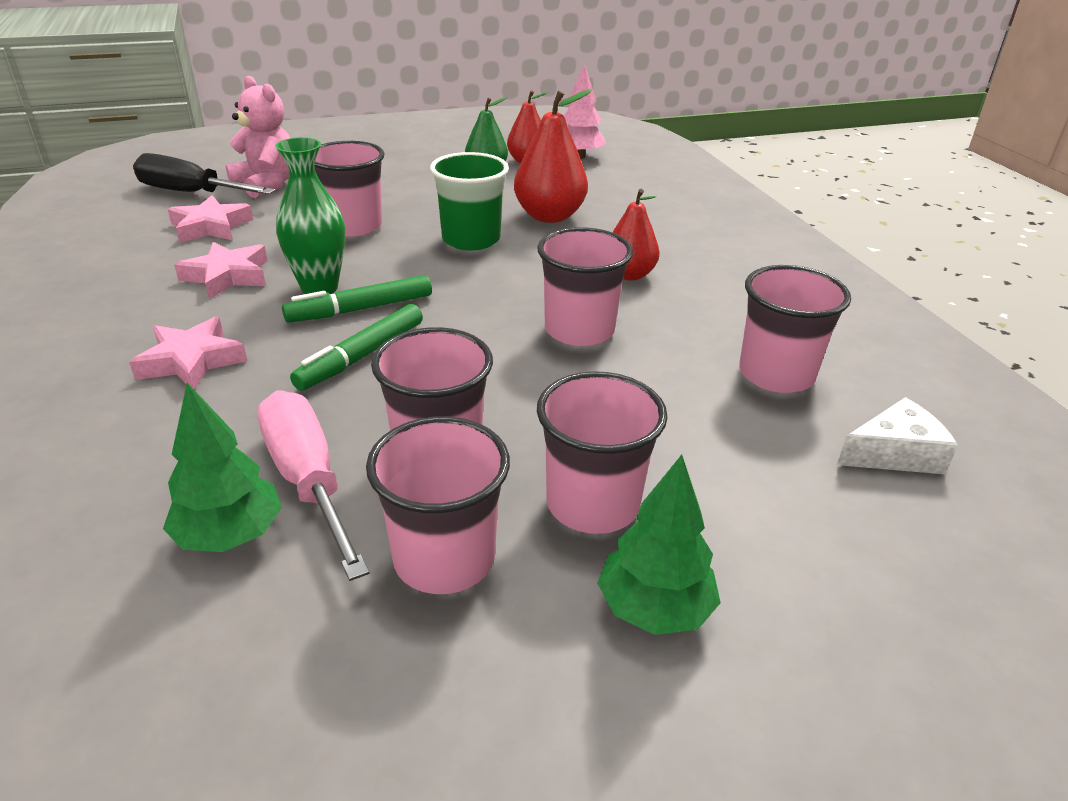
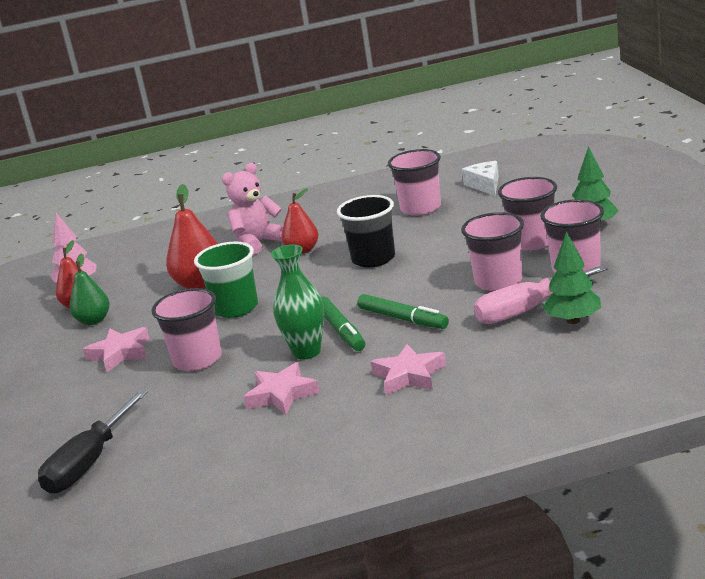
camera: 80 degrees left, 10 degrees down
(211, 227) = (180, 428): pink star -> pink star (120, 353)
(267, 184) = (83, 424): pink teddy bear -> pink teddy bear (258, 243)
(579, 330) = (373, 259): pink cup -> black cup

